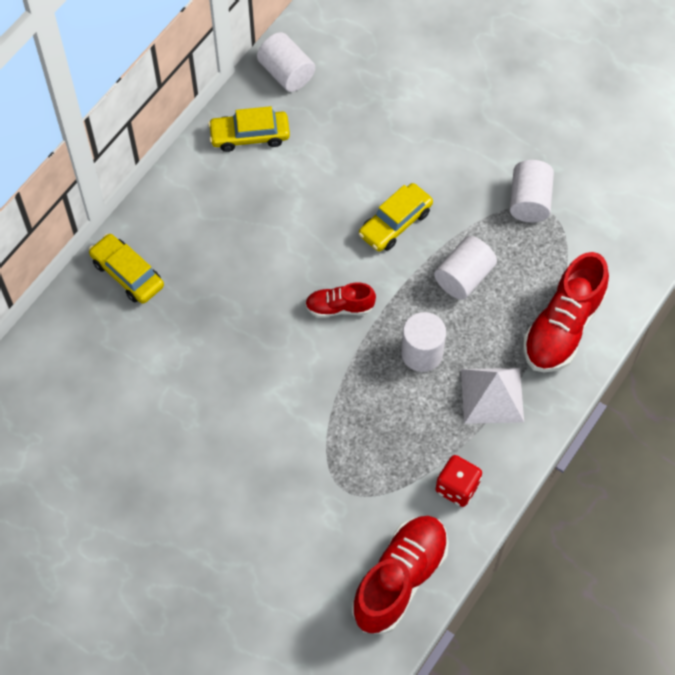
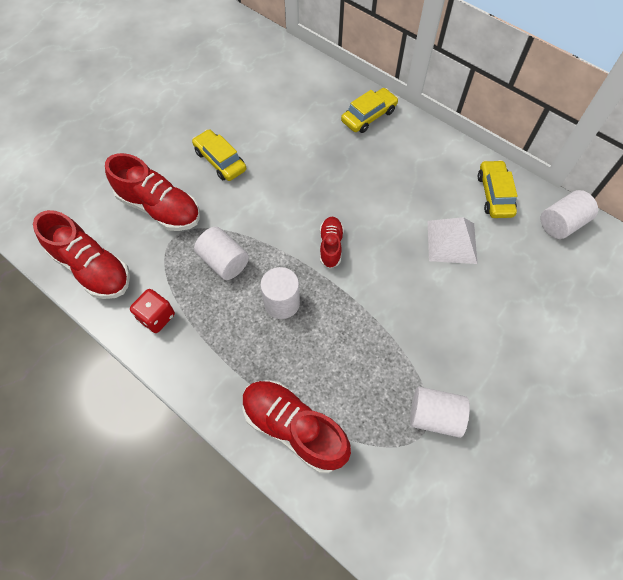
camera: 95 degrees right, 0 degrees up
(300, 516) = (159, 208): none -> red shoe
(395, 223) = (410, 294): yellow car -> yellow car (220, 160)
(464, 277) = (353, 345): white cylinder -> white cylinder (224, 261)
(492, 395) = (234, 355): white pyramid -> white pyramid (451, 241)

